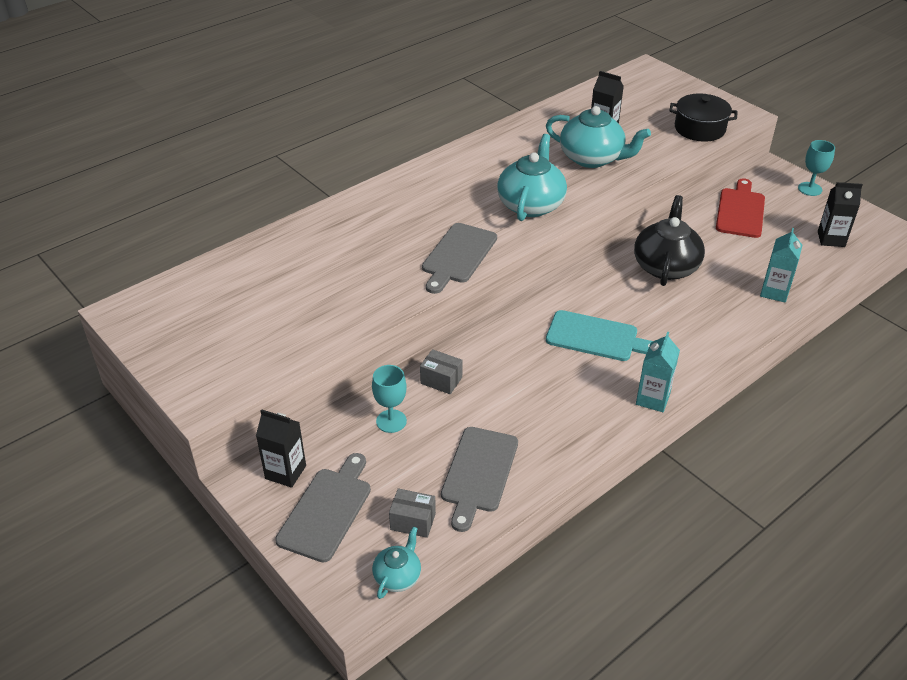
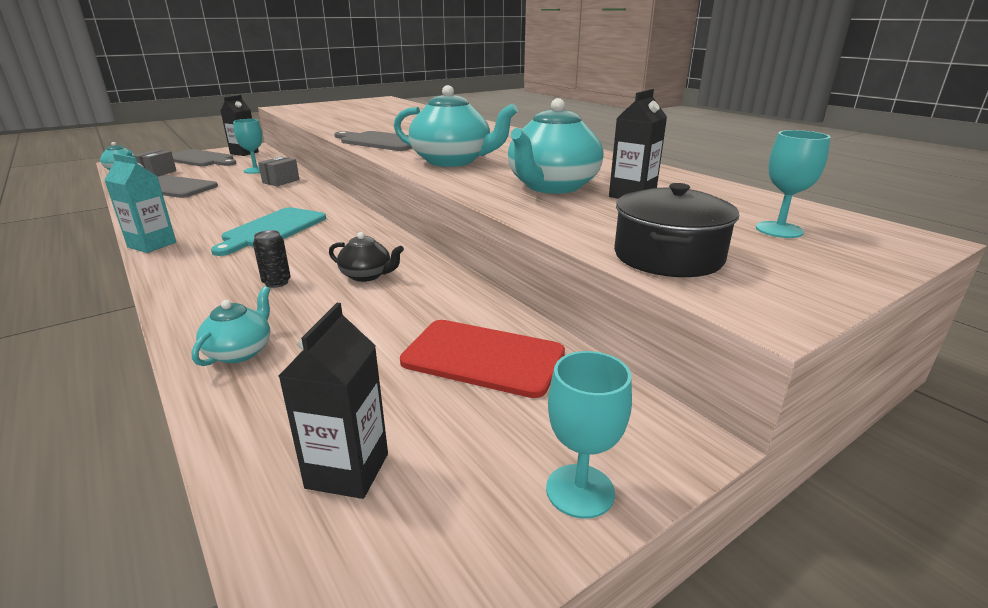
camera: 95 degrees right, 15 degrees down
(648, 96) = (779, 230): none -> turquoise goblet
(666, 266) = (367, 275): black teapot -> black teapot, size x0.52
(692, 303) = (276, 282): none -> black can
(774, 292) = (240, 351): turquoise carton -> turquoise teapot

